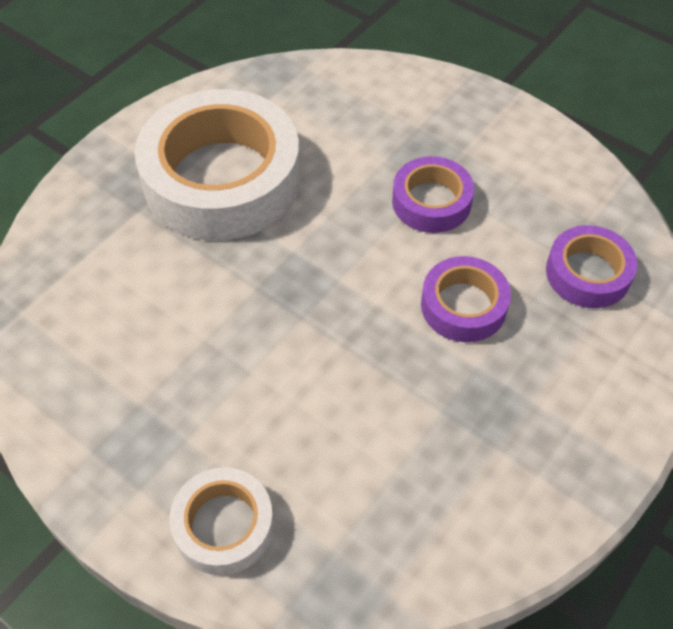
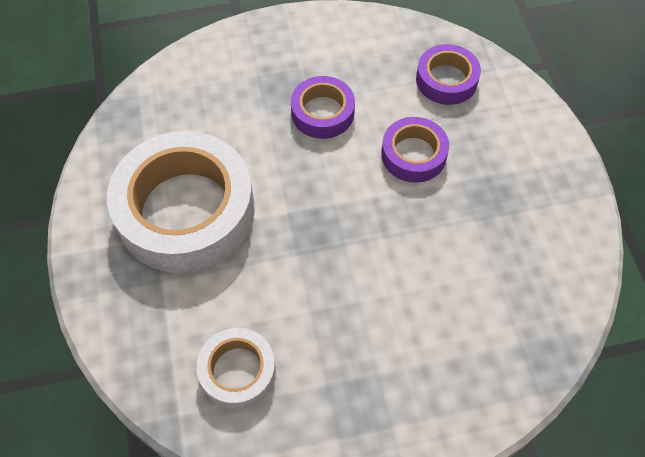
camera: 50 degrees left, 5 degrees up
(224, 525) = (458, 392): white tape -> white tape (237, 371)

